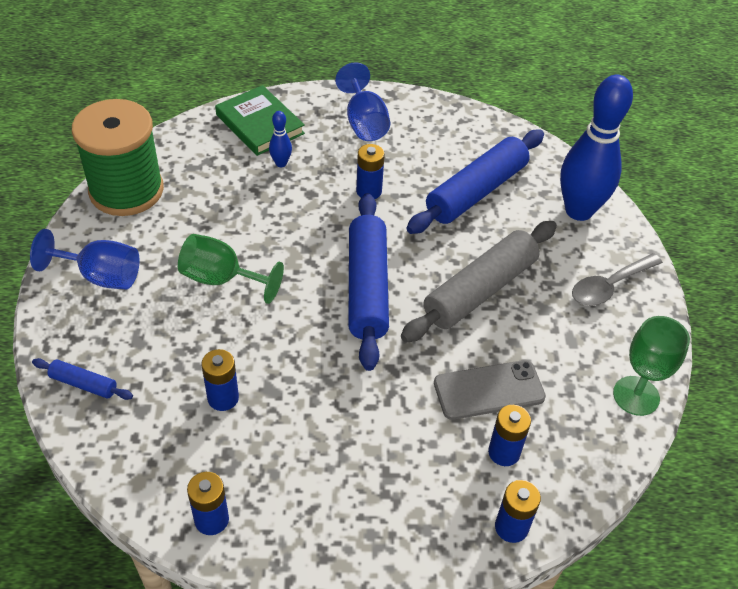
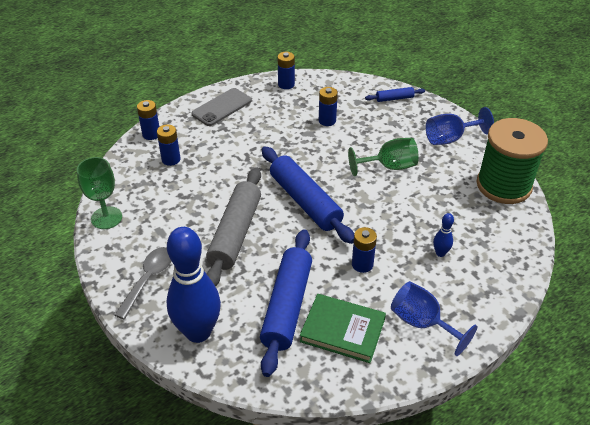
camera: 150 degrees right, 5 degrees down
(260, 124) = (491, 276): green book -> green book (342, 330)
(489, 390) = (195, 182): grey phone -> grey phone (221, 107)

